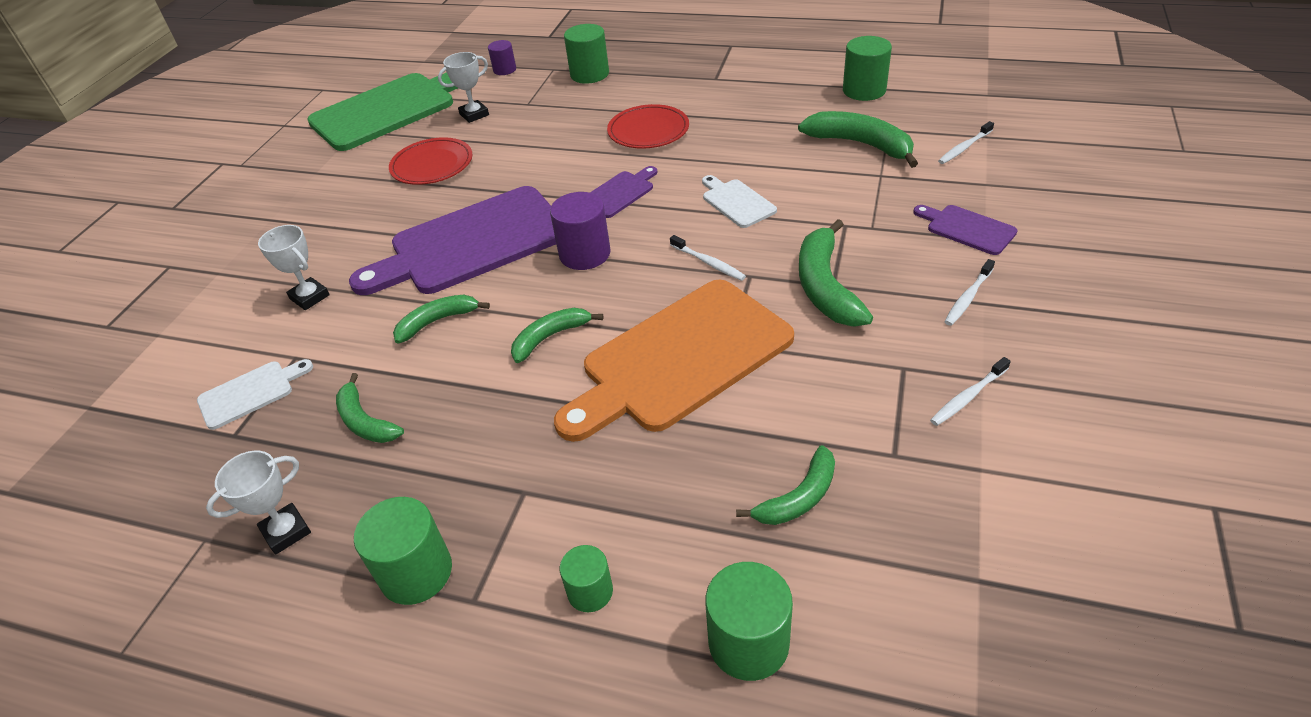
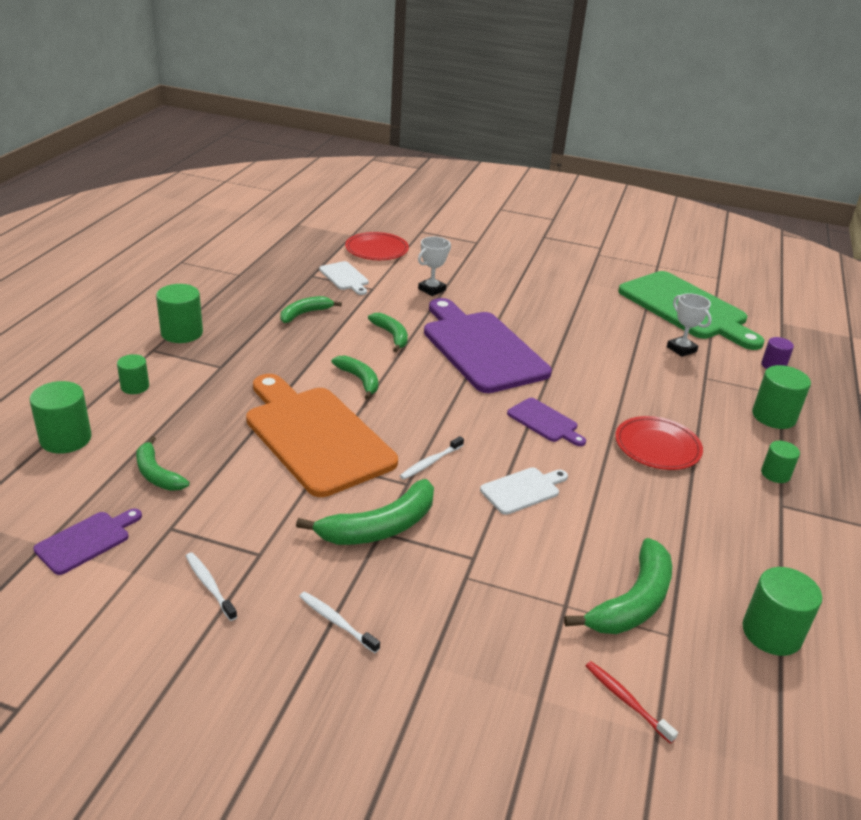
camera: 85 degrees right, 10 degrees down
(286, 531) = (231, 295): white trophy -> none
(432, 165) = (595, 330): red plate -> red plate (376, 250)
(585, 254) = (457, 399): purple cylinder -> none
(675, 78) = (775, 474): none -> green cylinder
(825, 286) = (380, 527): green banana -> green banana turned 150 degrees clockwise
(964, 148) = (626, 700): white toothbrush -> red toothbrush
(967, 229) = (451, 654): purple cutting board -> purple cutting board (86, 541)

